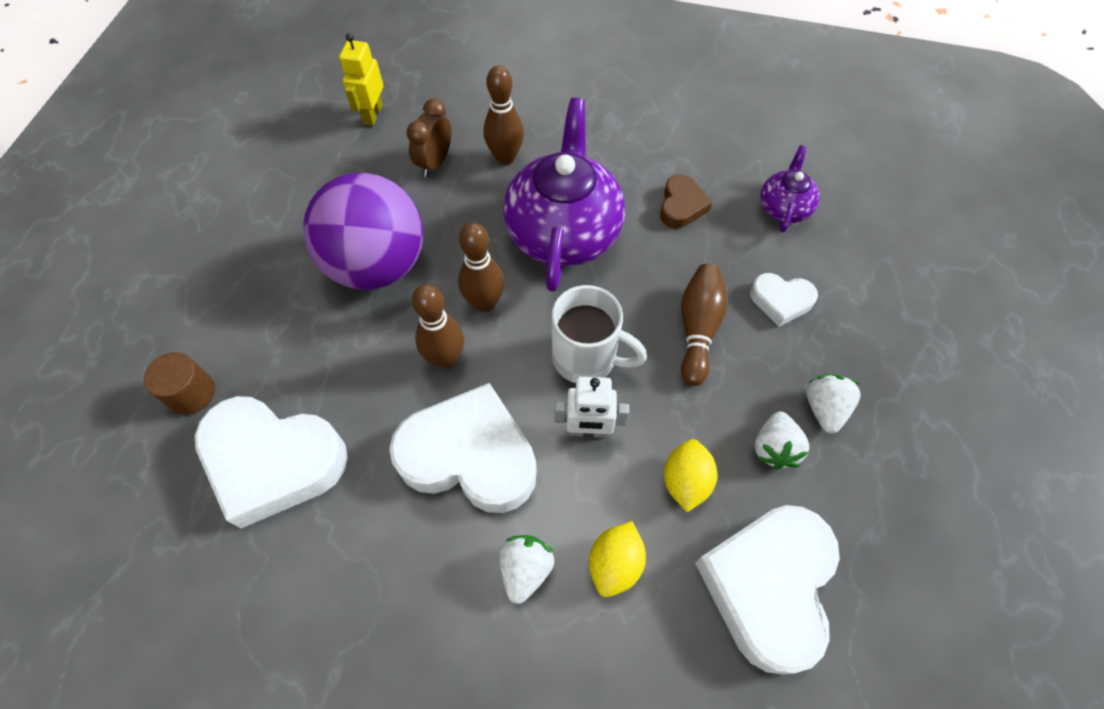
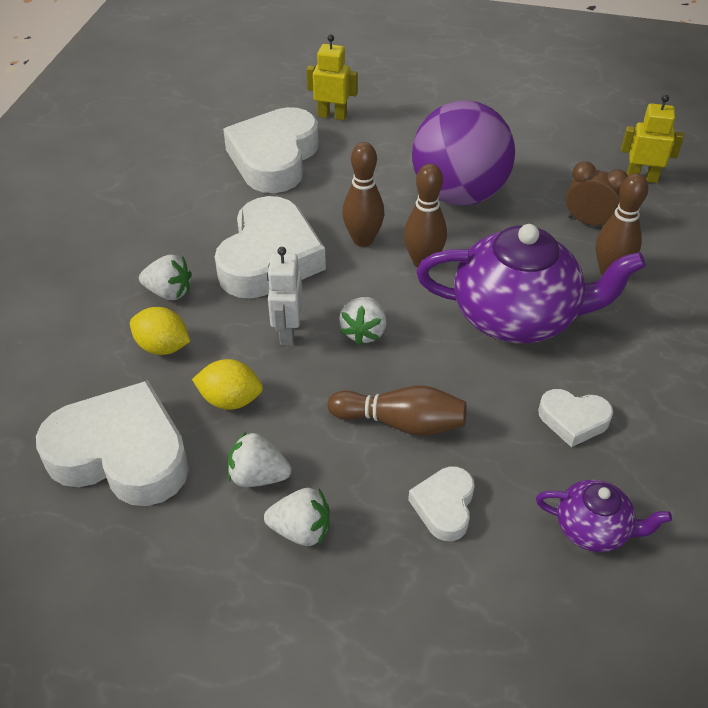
camera: 90 degrees right, 15 degrees down
(191, 393) = (332, 115): brown cylinder -> yellow robot
(586, 358) = (364, 332): white mug -> white strawberry
(681, 206) = (573, 420): brown heart -> white heart

